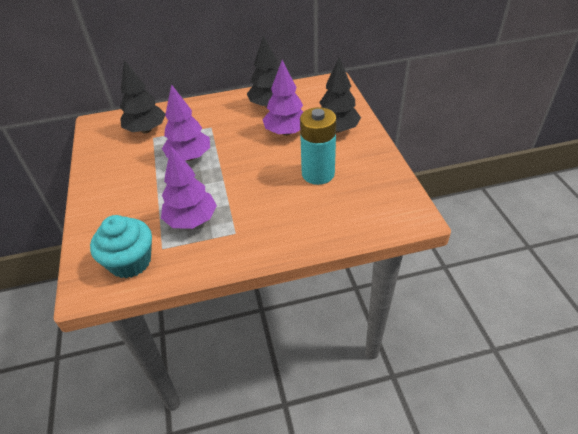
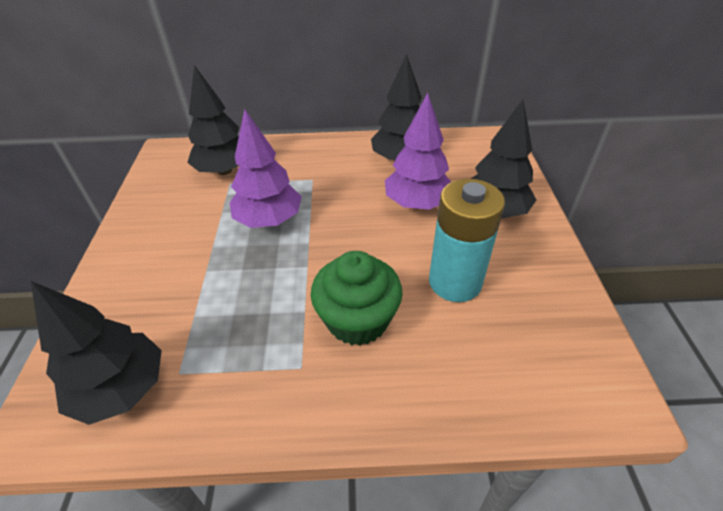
camera: 10 degrees right, 0 degrees up
(130, 262) = (122, 389): turquoise cupcake -> black tree
(191, 220) = (239, 329): purple tree -> none
(263, 203) = (357, 320): none -> green cupcake

